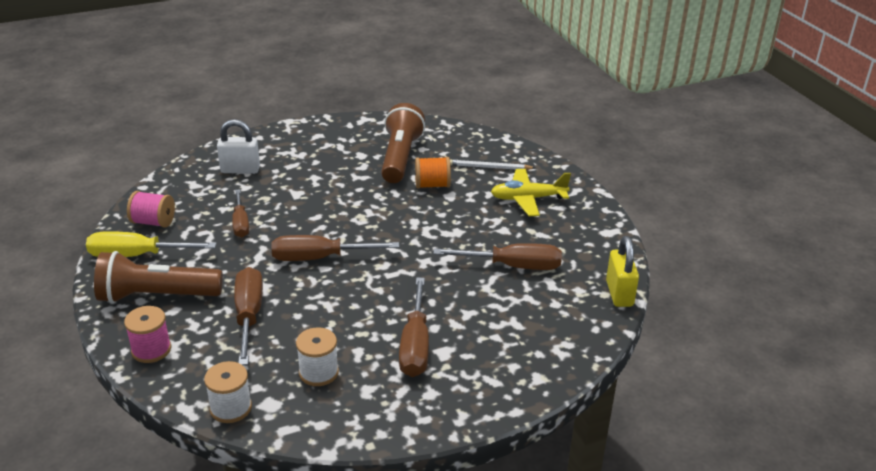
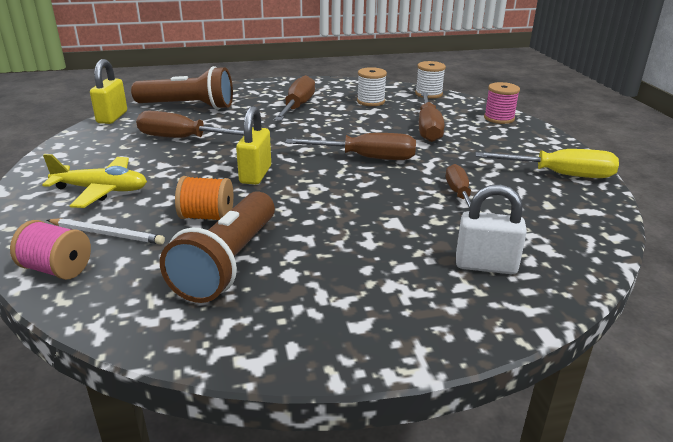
camera: 170 degrees left, 5 degrees down
(153, 222) = (568, 204): pink spool -> pink spool (57, 269)
(156, 296) = (516, 145): brown flashlight -> brown flashlight (188, 106)
(416, 227) = (255, 175): none -> yellow padlock

